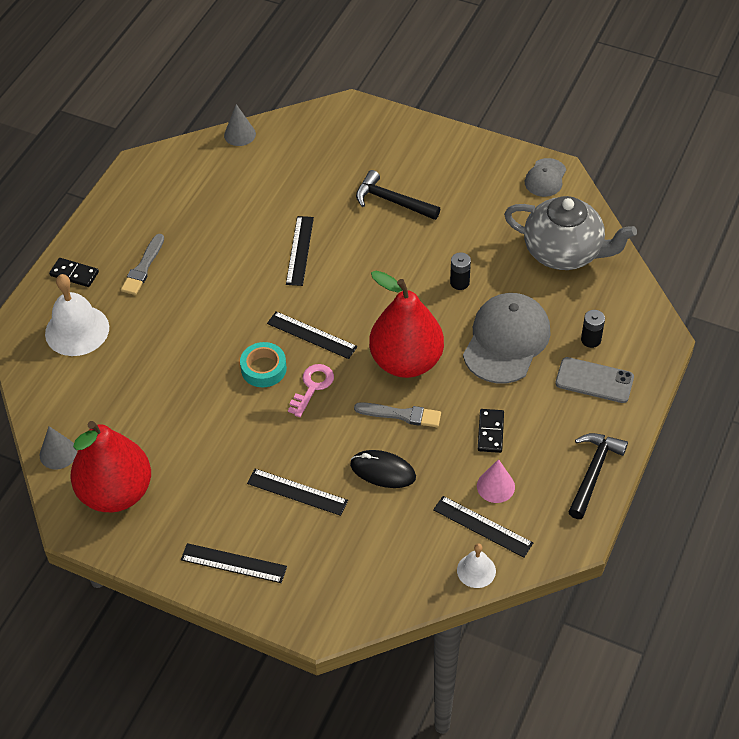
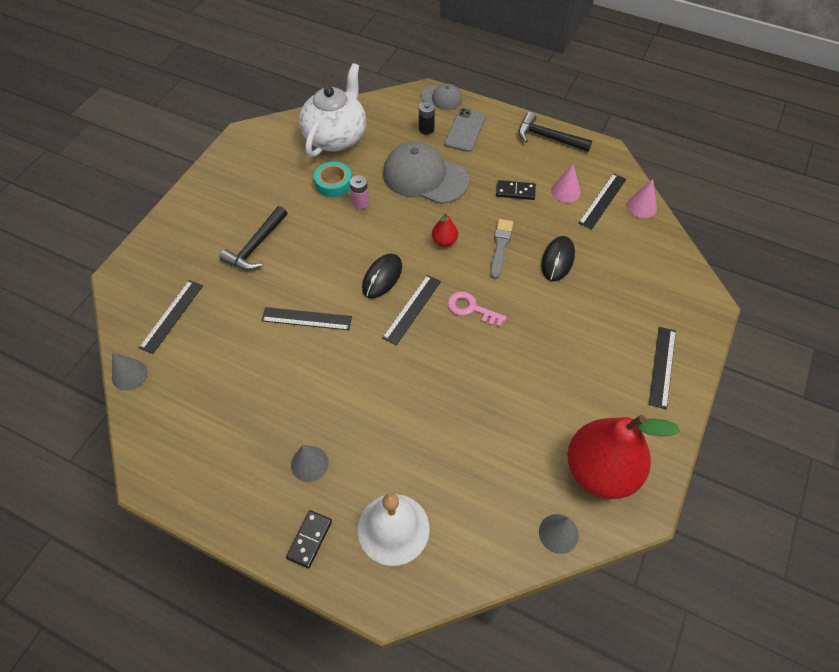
camera: 90 degrees left, 5 degrees up
(143, 267) = (309, 463): grey brush -> grey cone
(263, 369) = (450, 347): turquoise tape -> turquoise tape (333, 183)
(297, 492) = (584, 320): black ruler -> black ruler (171, 316)
(353, 308) = (382, 277): none -> black mouse
(406, 361) = (444, 241): red pear -> red pear, size x0.41
(459, 282) = (360, 203): black battery -> pink battery
(476, 570) = (641, 206): white bell -> pink cone
(545, 178) = (251, 142): grey cap -> grey cap (441, 98)
(564, 252) = (336, 137): grey teapot -> white teapot

